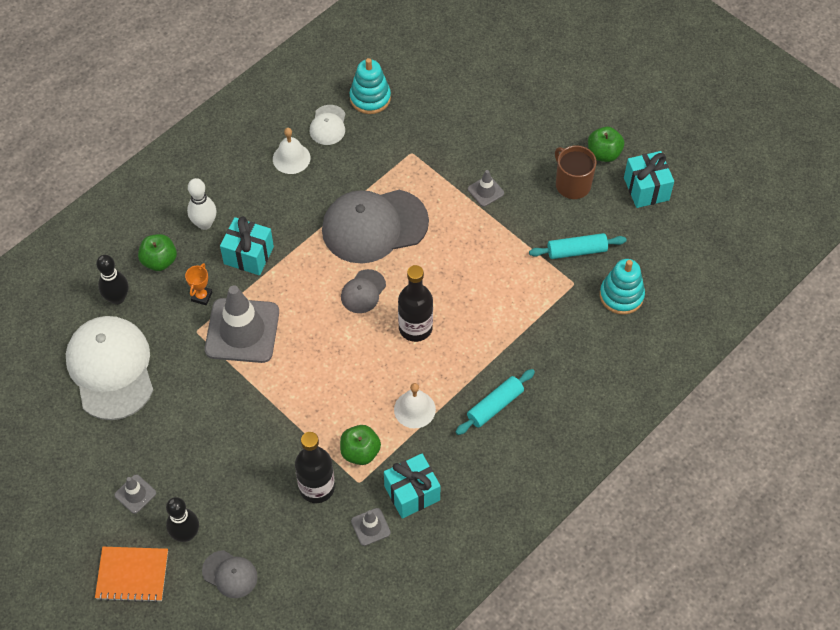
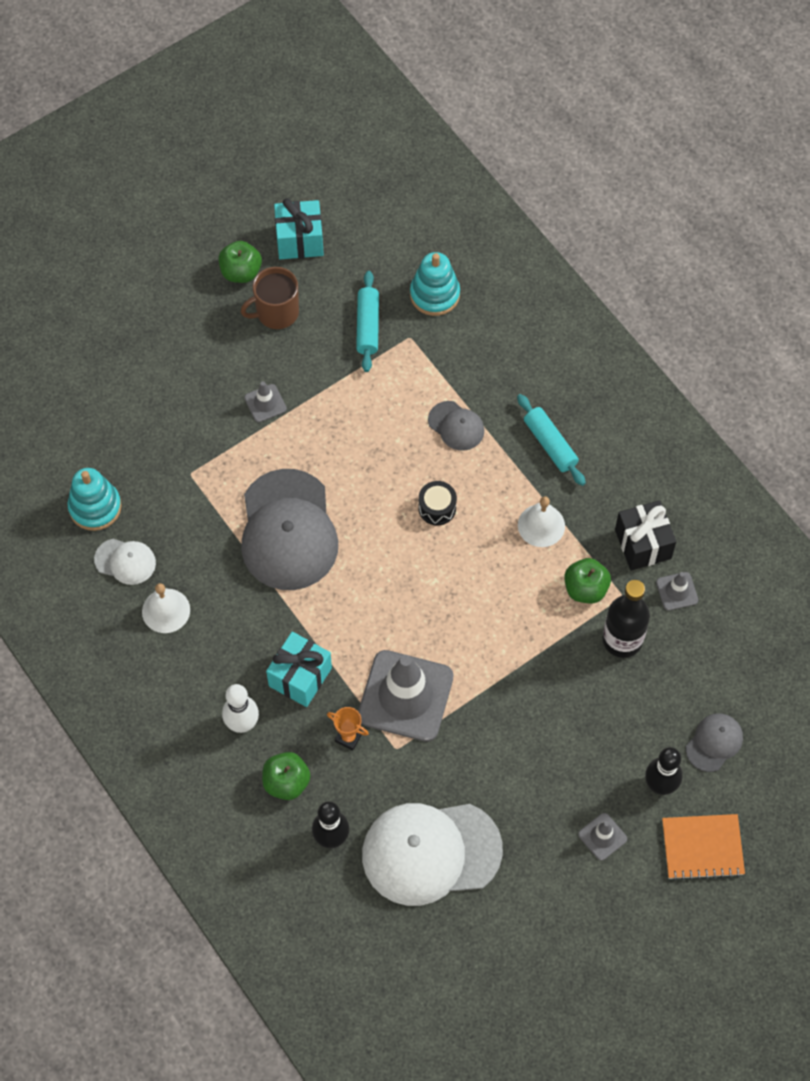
camera: 80 degrees left, 5 degrees up
(132, 575) = (702, 847): orange notebook -> orange notebook turned 75 degrees clockwise
(363, 291) = (377, 556): grey cap -> grey cap (456, 426)
(412, 493) = (643, 544): turquoise gift -> black gift
(415, 328) = (437, 508): black bottle -> black drum

